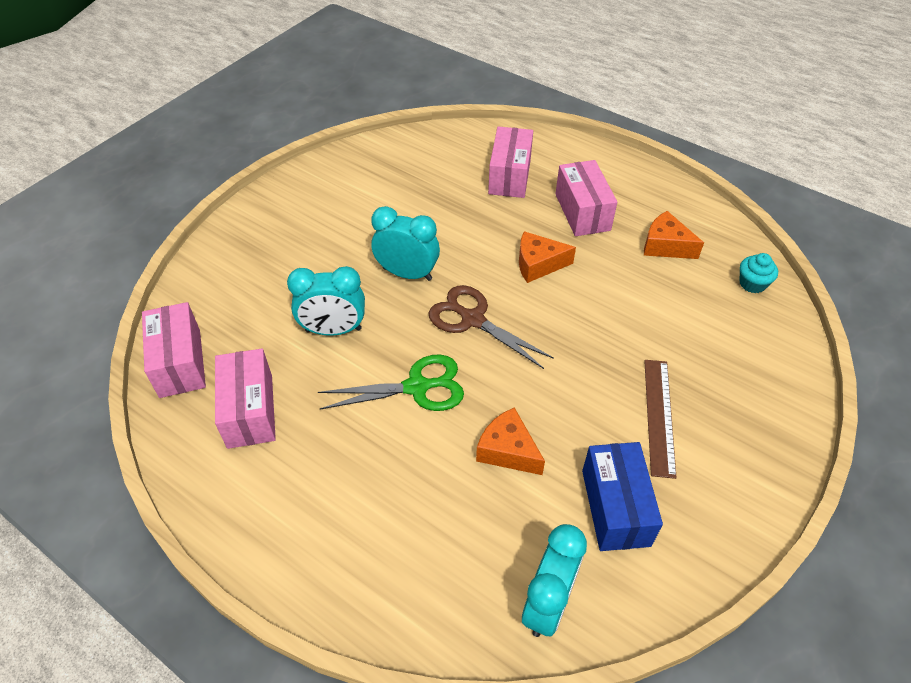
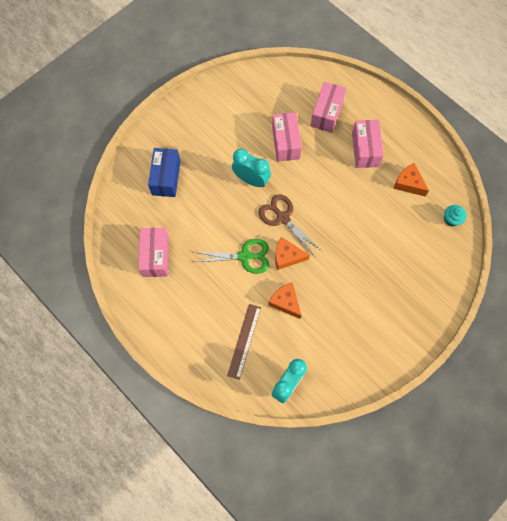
camera: 10 degrees right, 20 degrees up
(180, 363) = (120, 220): pink box -> pink box (285, 143)
(333, 330) = (204, 212): turquoise clock -> none
(538, 264) = (329, 185): orange cheese -> orange cheese (287, 256)
(615, 507) = (333, 342): blue box -> blue box (166, 178)
(659, 416) = (370, 295): brown ruler -> brown ruler (244, 341)

